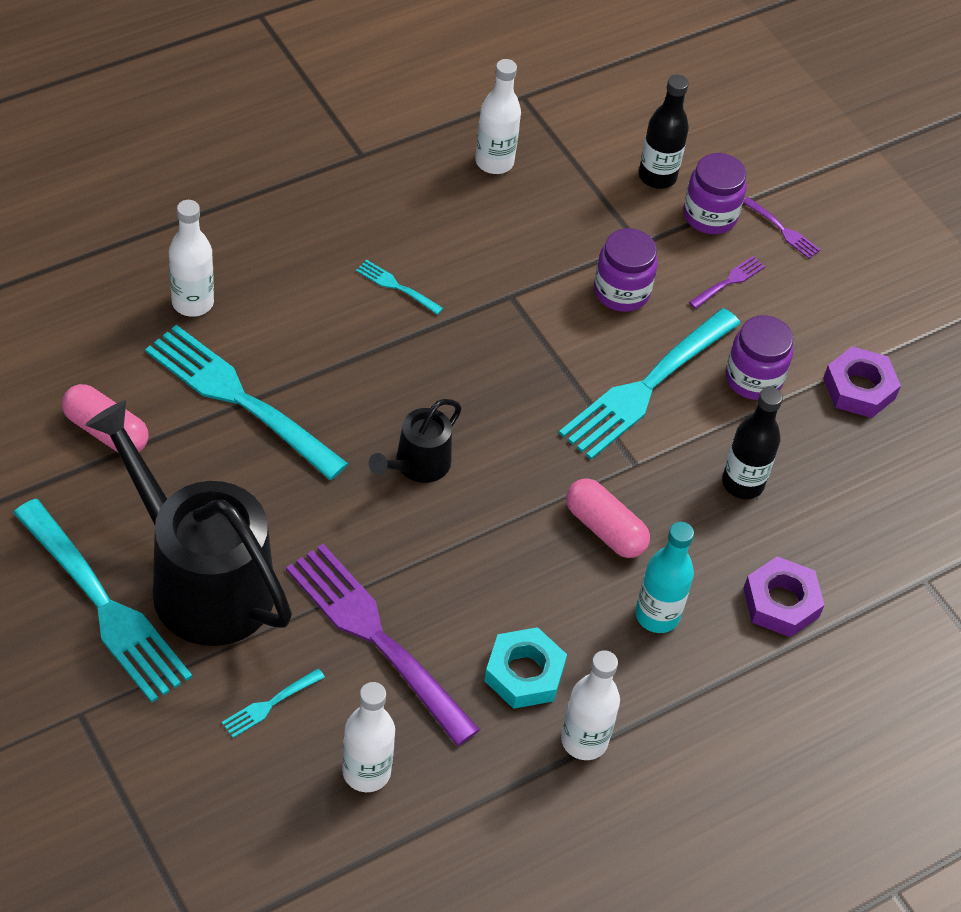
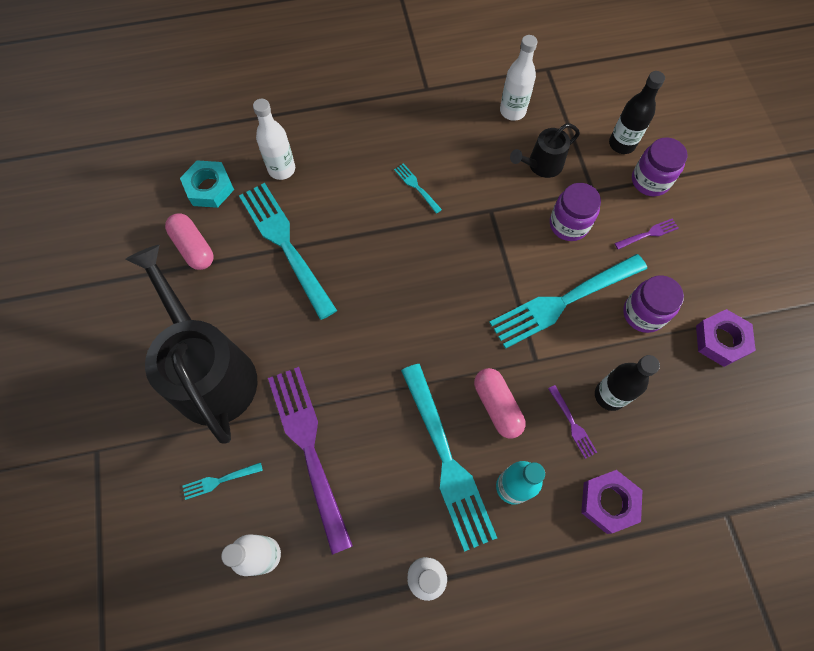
camera: 25 degrees right, 15 degrees up
(102, 604) = (142, 373): turquoise fork -> turquoise fork (446, 459)
(417, 465) = (384, 322): black watering can -> black watering can (541, 165)
(524, 673) = (401, 507): turquoise nut -> turquoise nut (209, 188)
(782, 229) = (699, 202): purple fork -> purple fork (572, 423)

